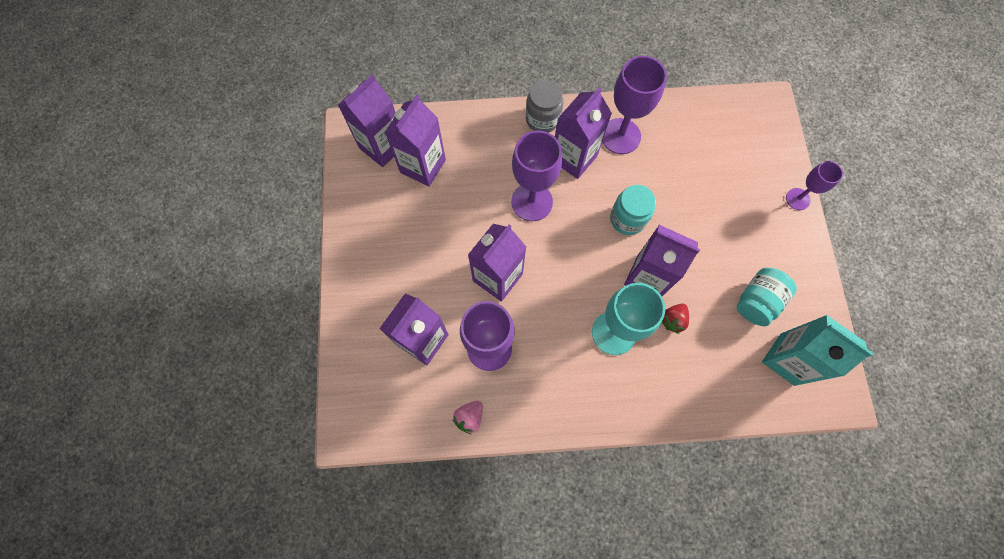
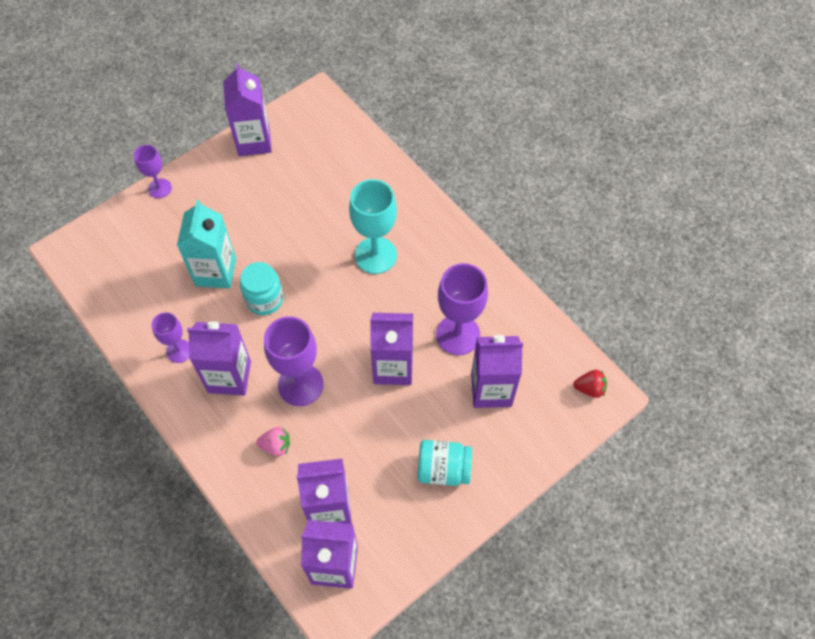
camera: 125 degrees left, 10 degrees down
(469, 417) = (521, 314): pink strawberry -> pink strawberry (276, 445)
(542, 119) = (202, 430): grey jar -> none
(620, 136) = (179, 351): purple goblet -> purple goblet, size x0.58
(647, 277) = (309, 257): purple carton -> purple carton (254, 141)
(672, 320) = (334, 222): red strawberry -> red strawberry (589, 388)
(757, 301) = (276, 175): turquoise jar -> turquoise jar (443, 469)
(787, 359) = (311, 138): turquoise carton -> turquoise carton (215, 272)

